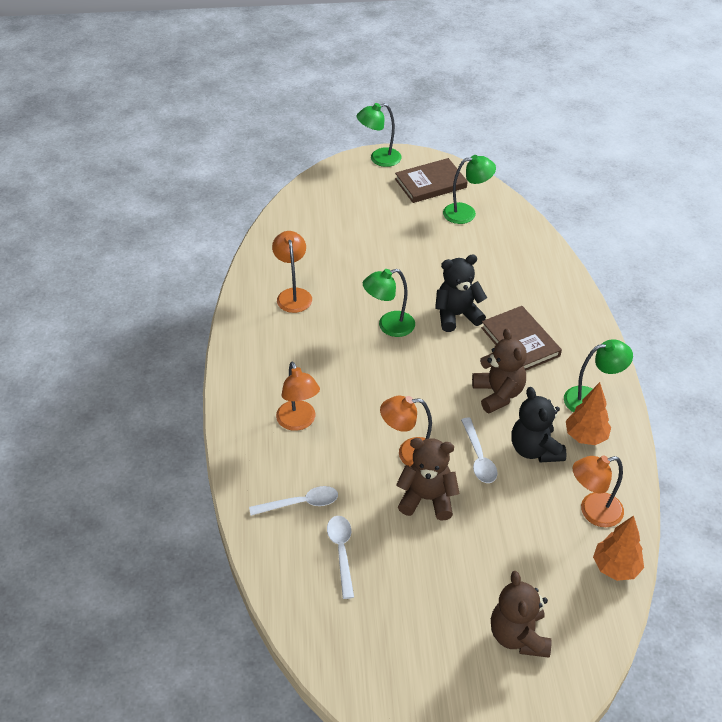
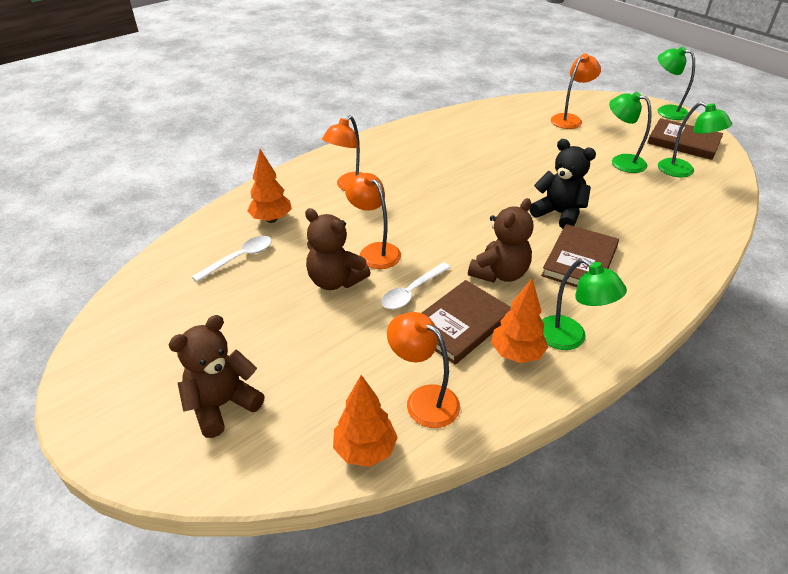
camera: 55 degrees right, 5 degrees down
(293, 295) = (470, 134): orange lamp -> orange lamp (570, 119)
(300, 503) = (271, 219): white spoon -> orange tree
(389, 326) = (498, 186): green lamp -> green lamp (621, 161)
(427, 499) = (335, 281): brown teddy bear -> brown teddy bear turned 150 degrees clockwise
(535, 449) = (460, 324): black teddy bear -> brown book

